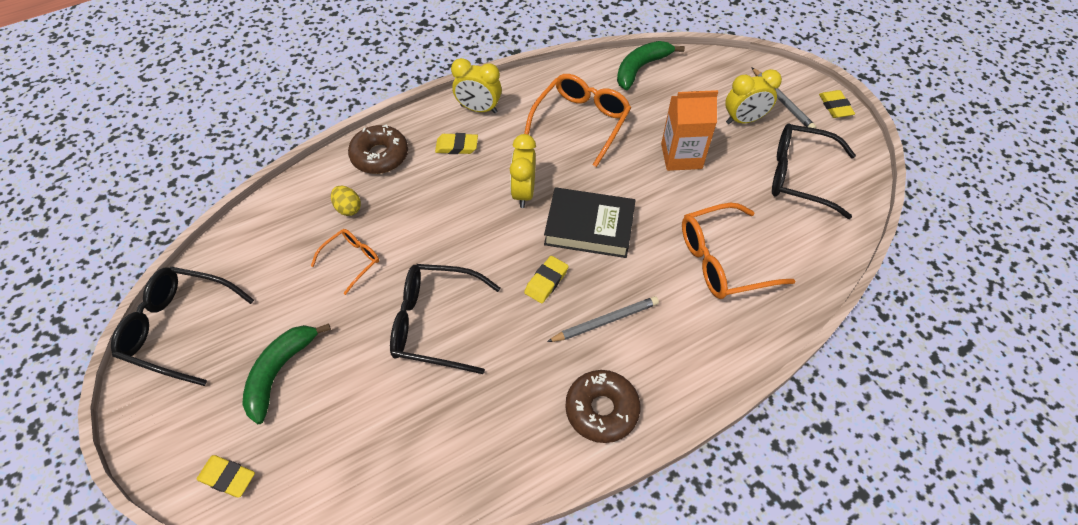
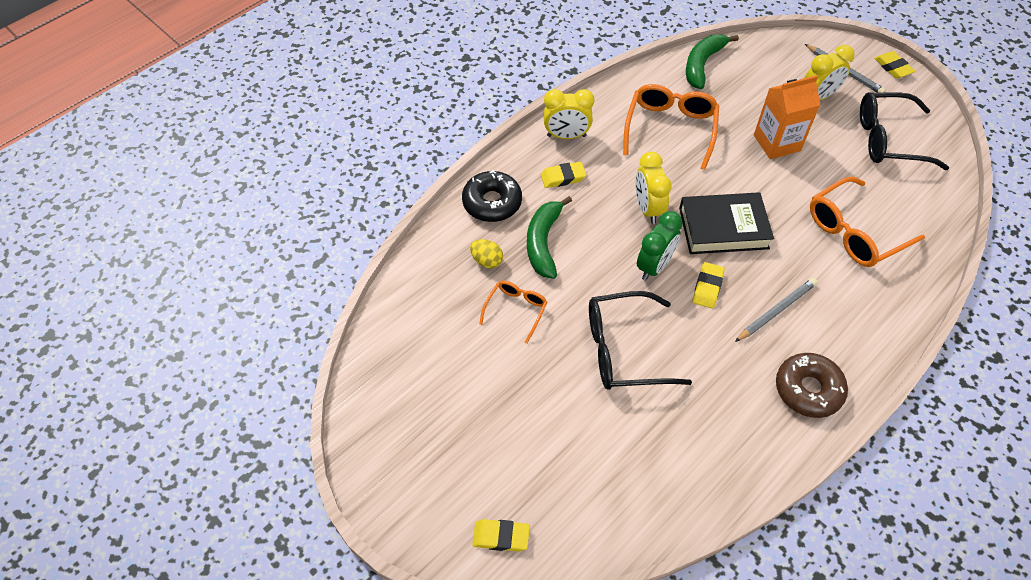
camera: 15 degrees left, 0 degrees up
(179, 328) = (379, 414): black glasses -> none
(279, 372) = (500, 430): green banana -> green banana (543, 242)
(380, 156) = (492, 202): brown donut -> black donut
(503, 249) = (654, 266): none -> green clock

